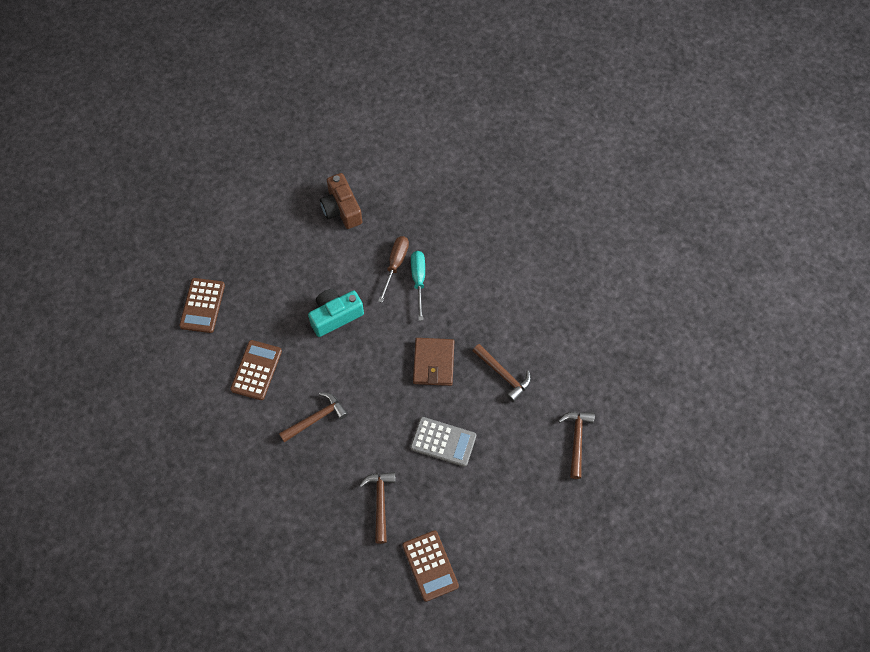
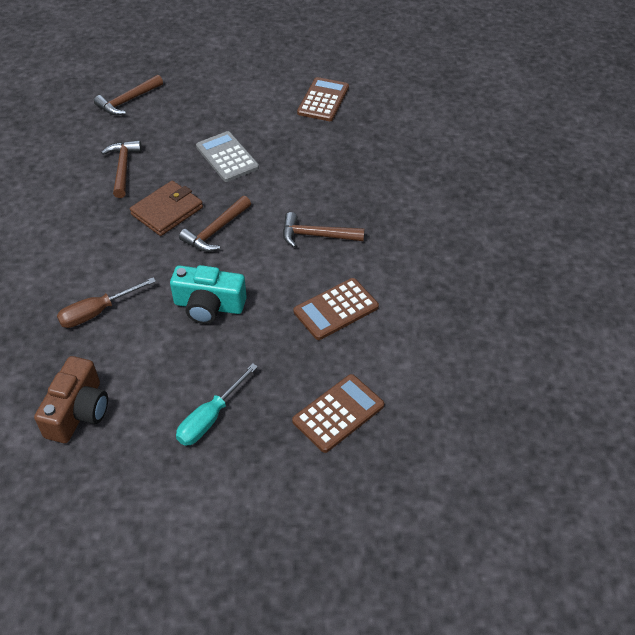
camera: 140 degrees left, 15 degrees down
(380, 502) = (321, 152): brown hammer -> brown hammer (216, 231)
(418, 280) = (95, 283): turquoise screwdriver -> turquoise screwdriver (210, 418)

